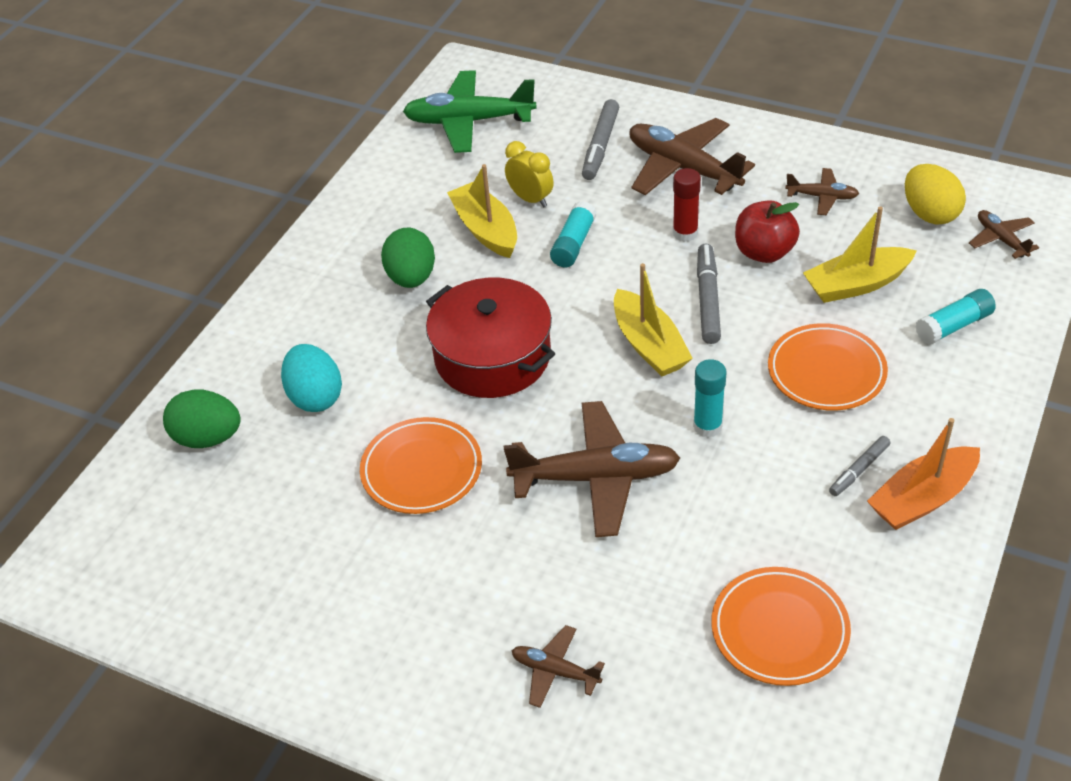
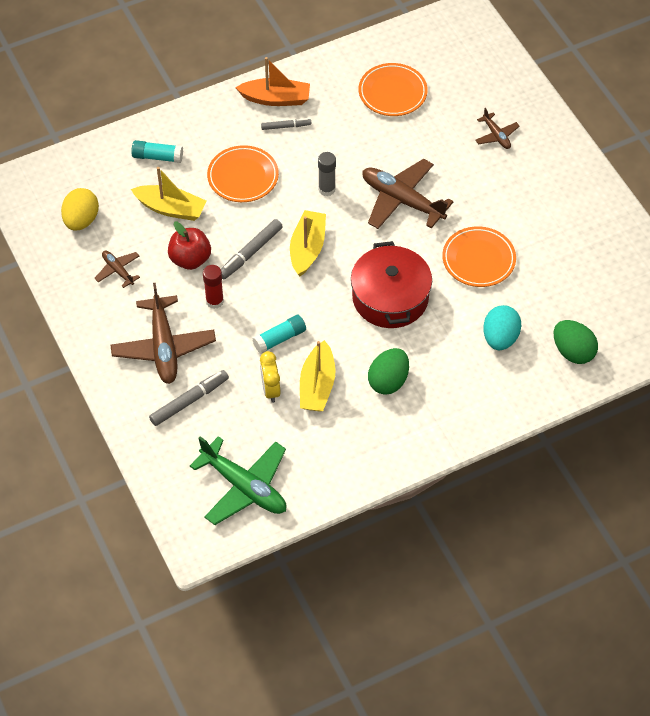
camera: 145 degrees left, 10 degrees up
(707, 426) = (326, 189): turquoise glue stick -> grey glue stick
(1001, 239) = (71, 181): brown plane -> none

